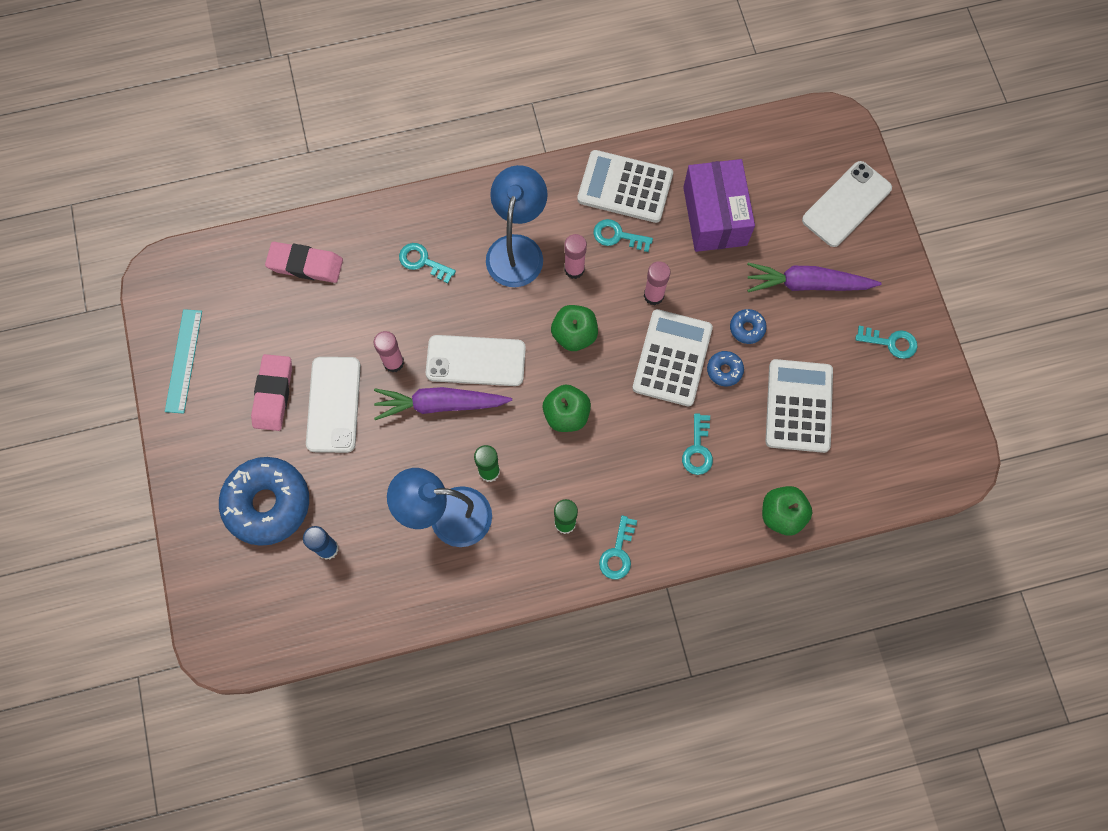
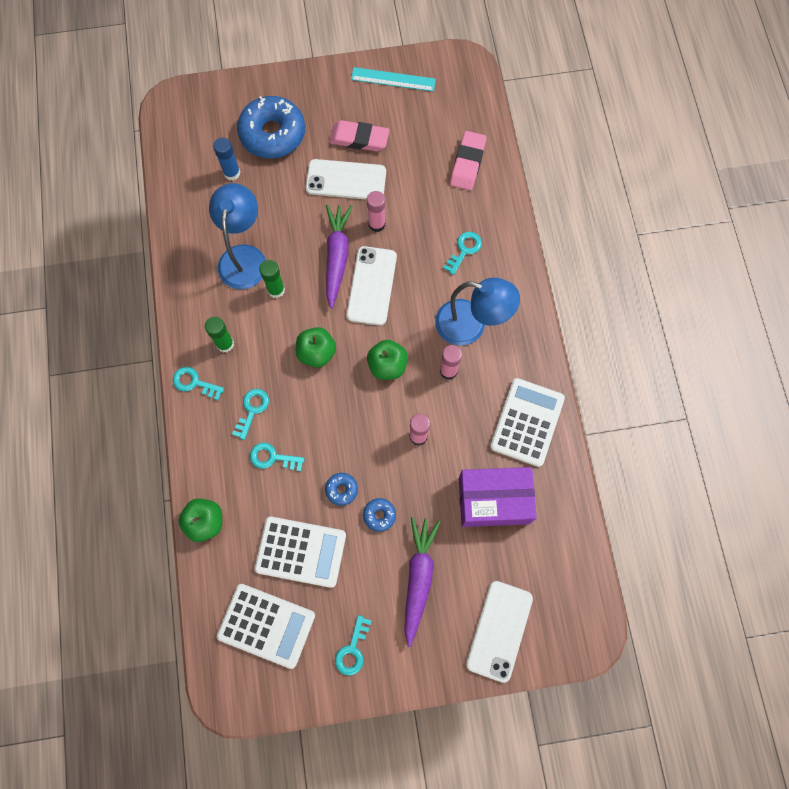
camera: 95 degrees right, 0 degrees up
(617, 236) = (478, 411): turquoise key -> turquoise key (252, 410)
(672, 358) = (358, 445): white calculator -> white calculator (266, 625)
(846, 204) = (499, 630): white phone -> white phone turned 60 degrees clockwise

